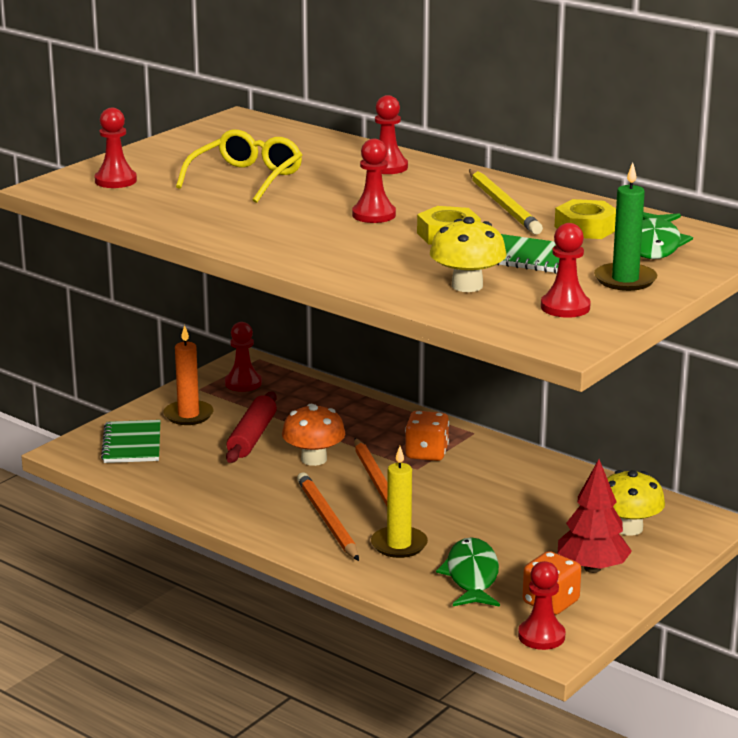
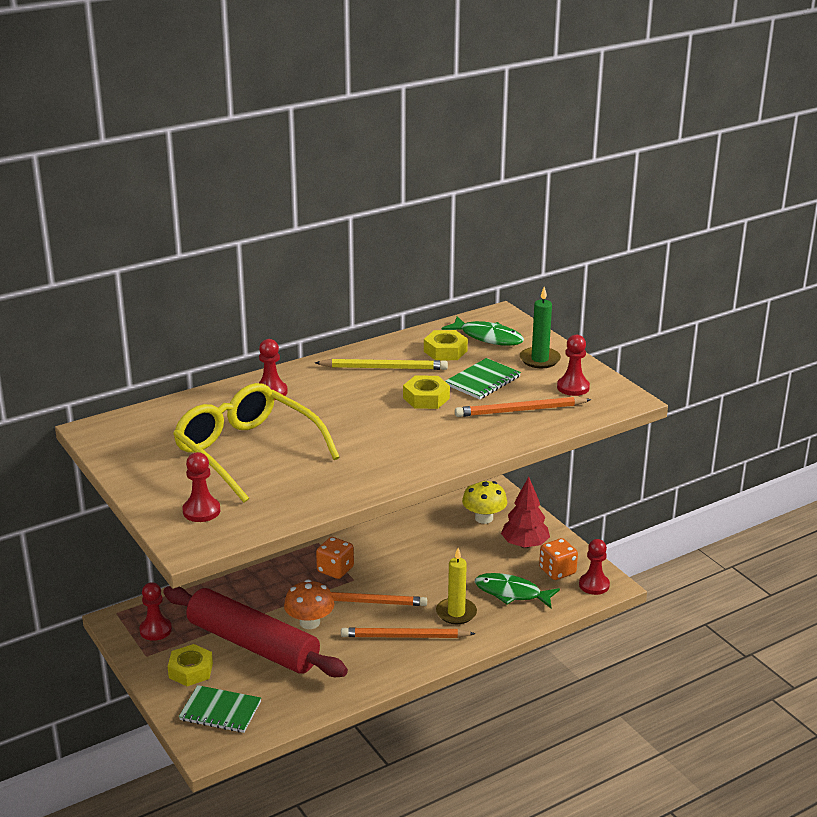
camera: 70 degrees left, 5 degrees up
(188, 415) = (191, 670): orange candle -> yellow nut
(246, 179) = (247, 452): yellow glasses -> yellow glasses, size x1.51
(252, 437) = (253, 645): red rolling pin -> red rolling pin, size x1.84
(373, 215) = (367, 416): red pawn -> none
(467, 286) = (520, 410): yellow mushroom -> orange pencil

